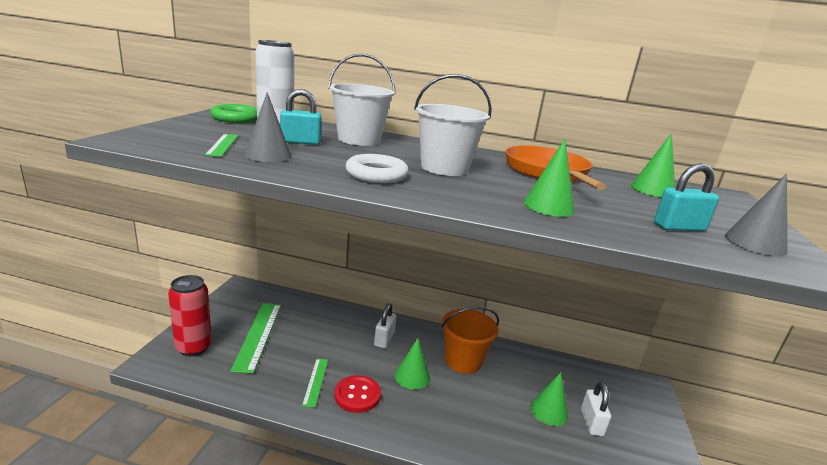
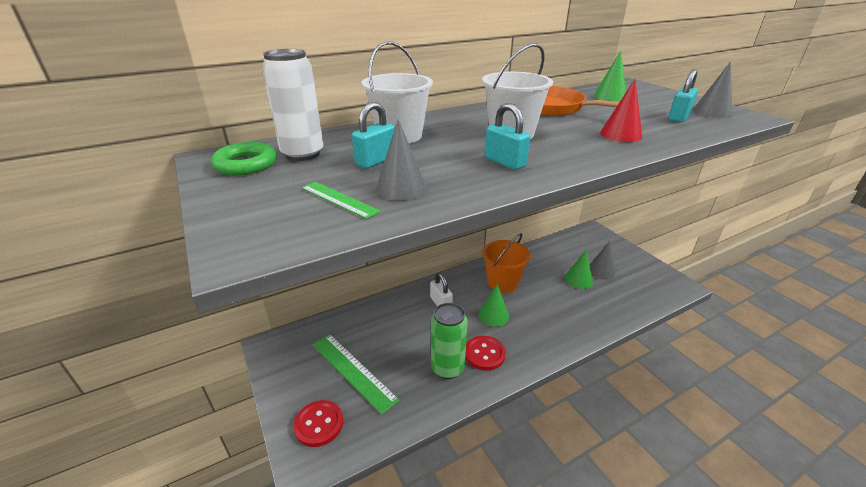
camera: 40 degrees left, 10 degrees up
(193, 347) = (319, 424): red can -> red button
(315, 381) = (447, 368): green ruler -> green can
(376, 174) = (504, 162): white ring -> turquoise padlock
(548, 206) = (620, 134): green cone -> red cone
(591, 423) = (601, 271): white padlock -> grey cone

